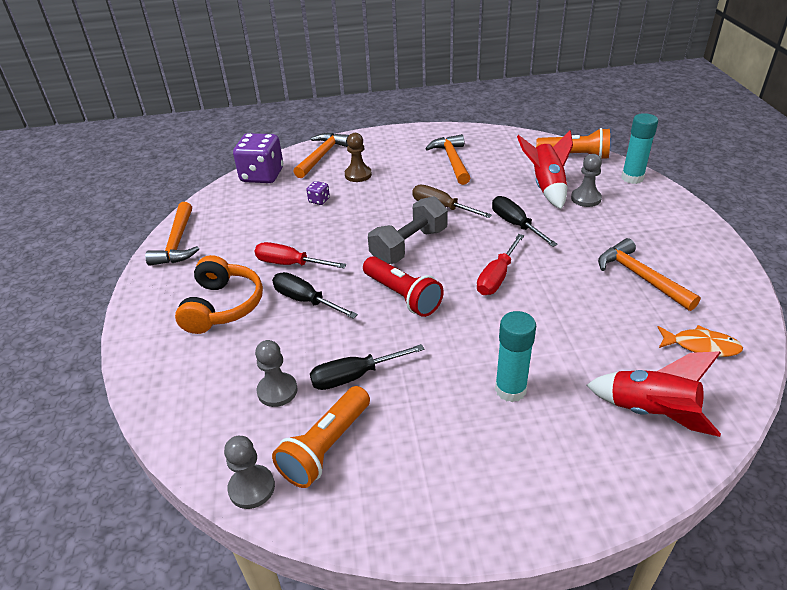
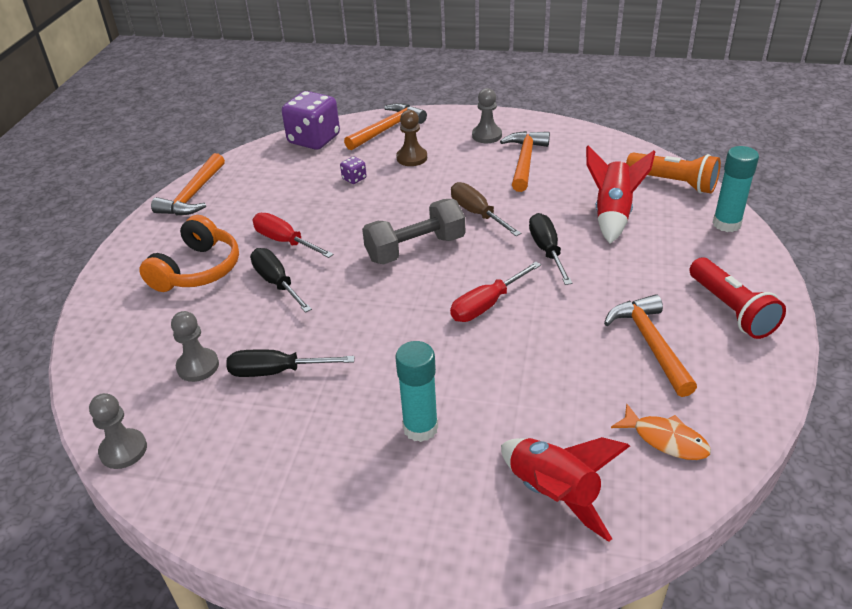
camera: 20 degrees right, 0 degrees up
(326, 447) = (209, 432): orange flashlight -> none
(402, 296) = (374, 301): red flashlight -> red flashlight (731, 310)
(586, 198) = (650, 237): grey pawn -> grey pawn (487, 135)

